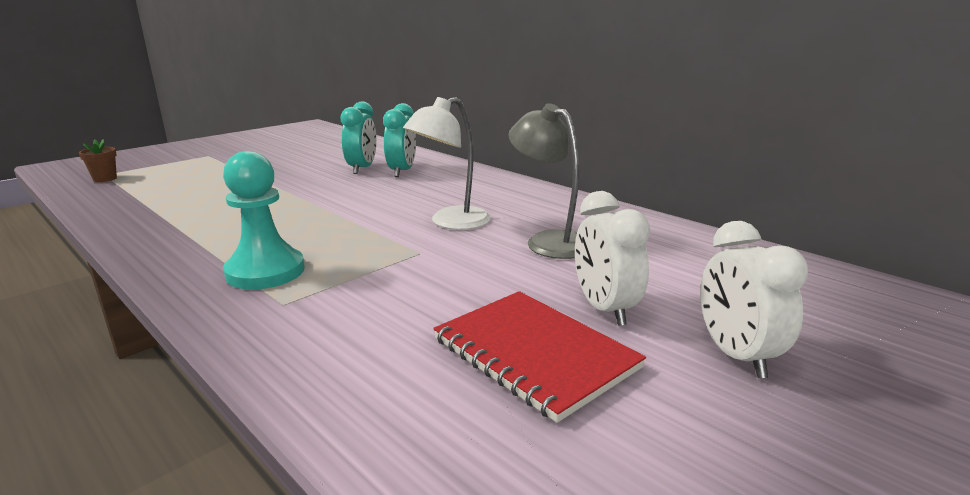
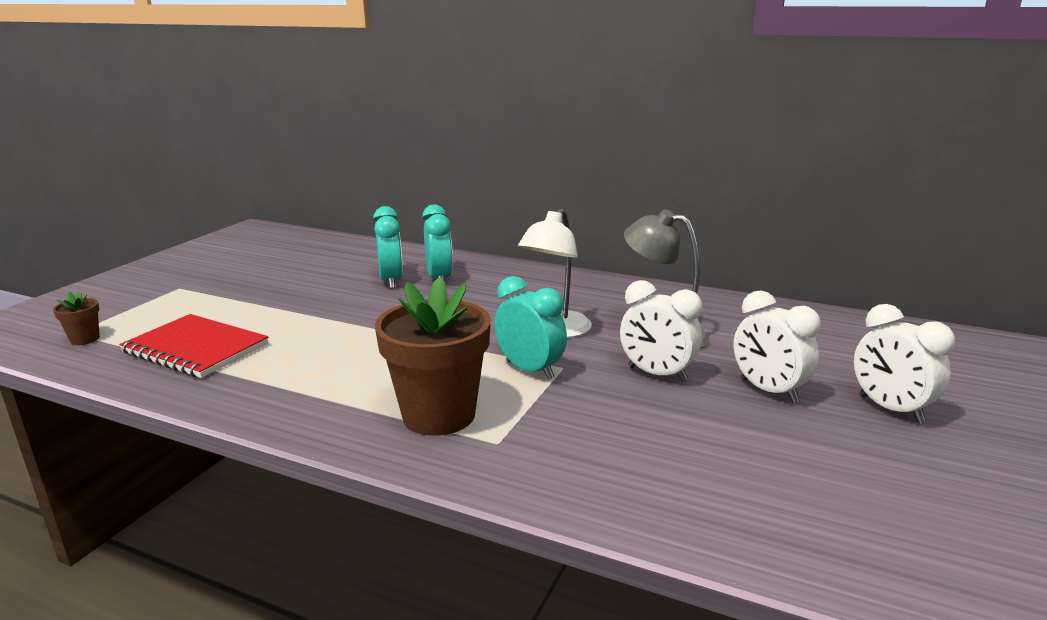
camera: 20 degrees left, 0 degrees up
(265, 271) = (439, 415): turquoise pawn -> brown flower pot
(388, 250) = (530, 370): none -> turquoise clock
(502, 273) = (657, 374): none -> white clock
(534, 353) = (755, 440): red notebook -> red notebook (196, 348)

